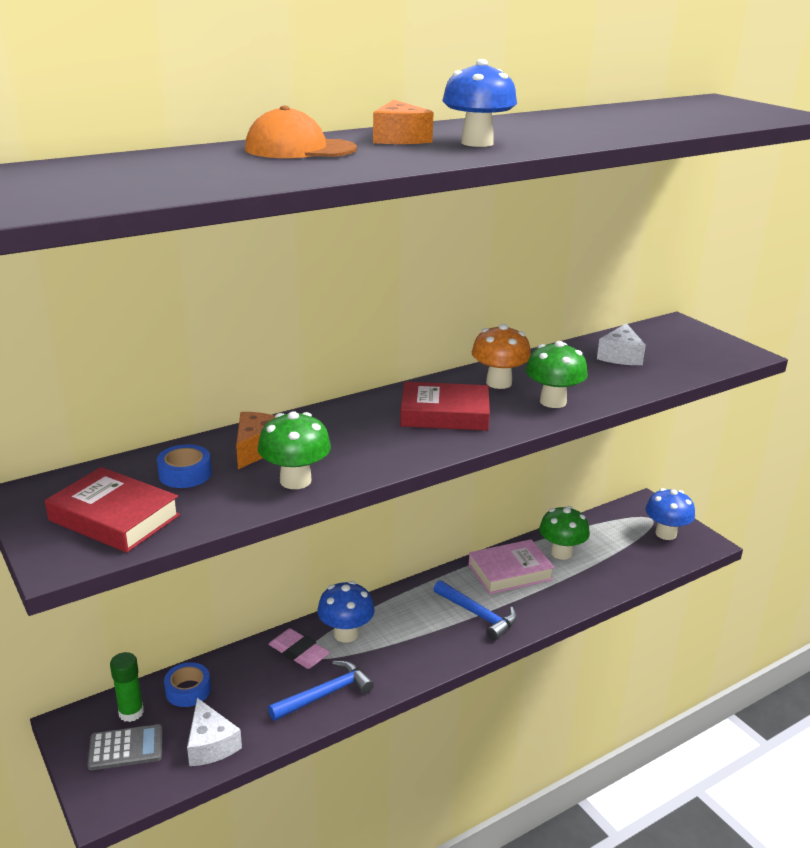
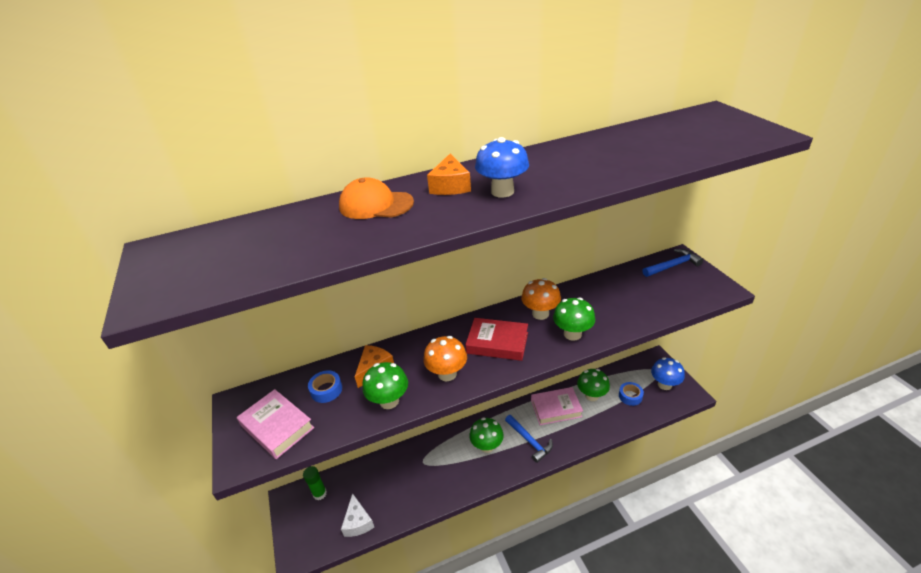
camera: 15 degrees right, 10 degrees up
(114, 518) = (277, 427): red book -> pink book
(126, 748) = (313, 518): grey calculator -> none
(188, 690) = (352, 481): blue tape -> blue tape (630, 396)
(299, 652) = (418, 459): pink eraser -> none
(325, 694) = (428, 493): blue hammer -> blue hammer (673, 266)
(346, 634) = (448, 448): blue mushroom -> none
(378, 448) = (447, 374): none -> orange mushroom
(411, 626) = (487, 446): none -> green mushroom
(620, 356) = (631, 289): white cheese -> none

